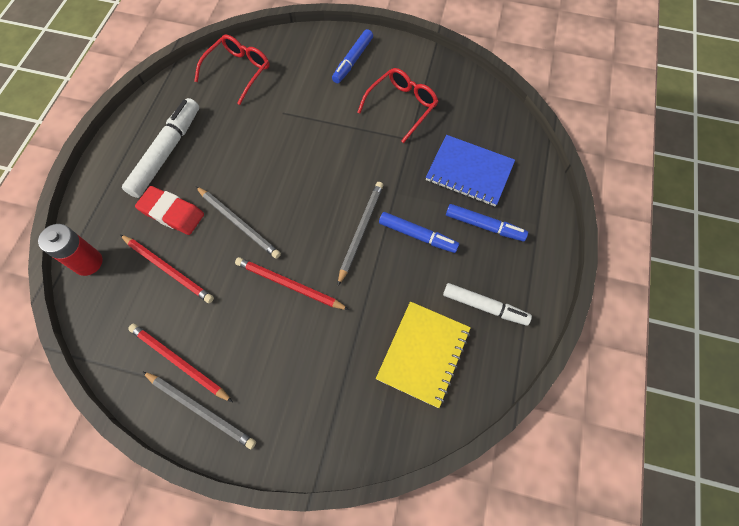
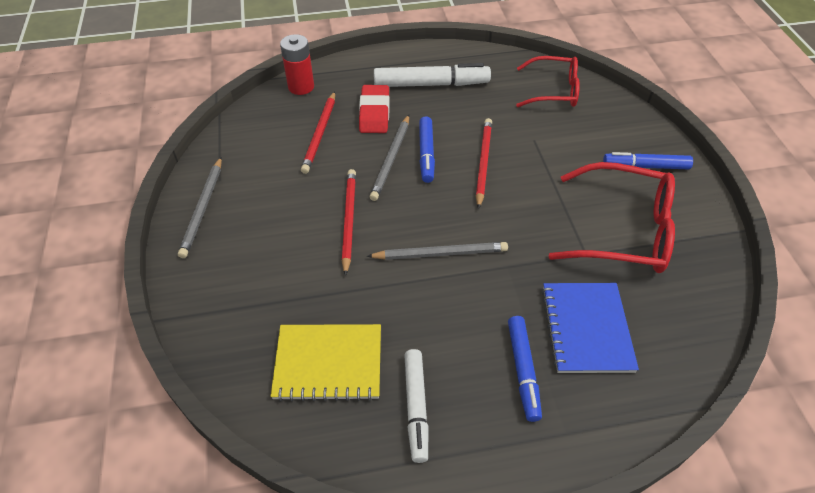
camera: 65 degrees right, 15 degrees down
(179, 362) = (239, 177): red pencil -> red pencil (483, 163)
(402, 106) = (623, 230): red glasses -> red glasses, size x1.52
(417, 235) = (467, 306): blue marker -> blue marker (426, 154)

